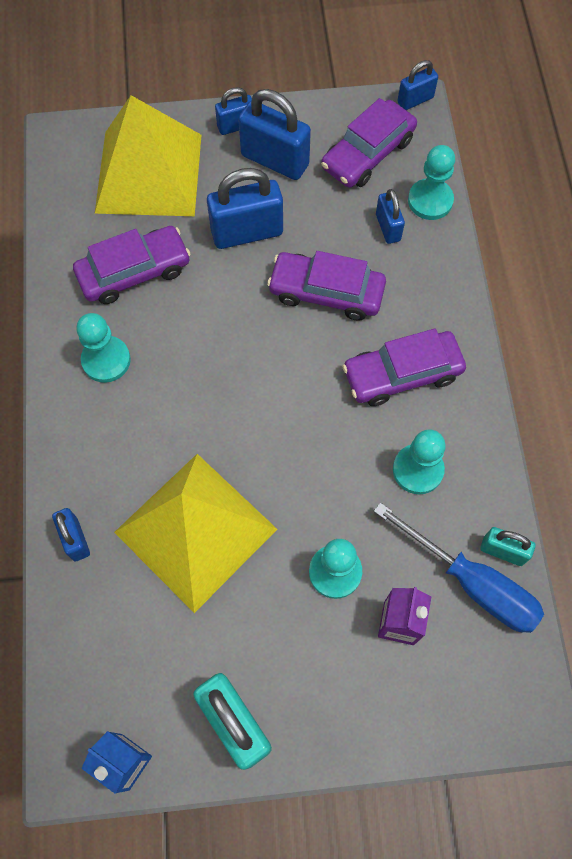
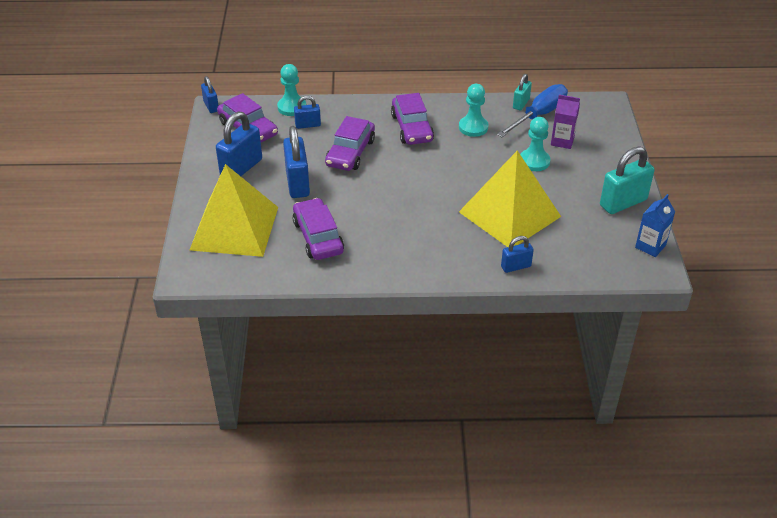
camera: 85 degrees left, 25 degrees down
(106, 360) = (386, 251): turquoise pawn -> none
(236, 126) = (206, 184): blue padlock -> none

